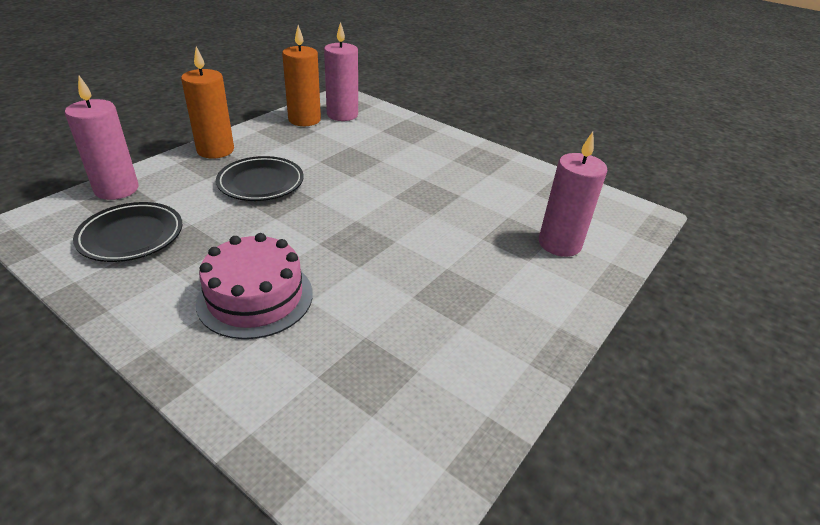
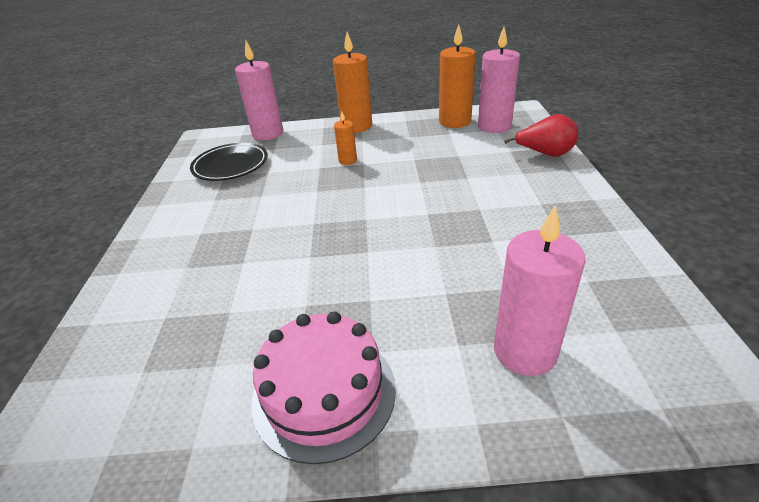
camera: 55 degrees right, 0 degrees up
(255, 297) = (222, 239): pink cake -> pink cake (324, 393)
(261, 183) = (348, 160): black plate -> orange candle
(408, 125) = (545, 154): none -> red pear

